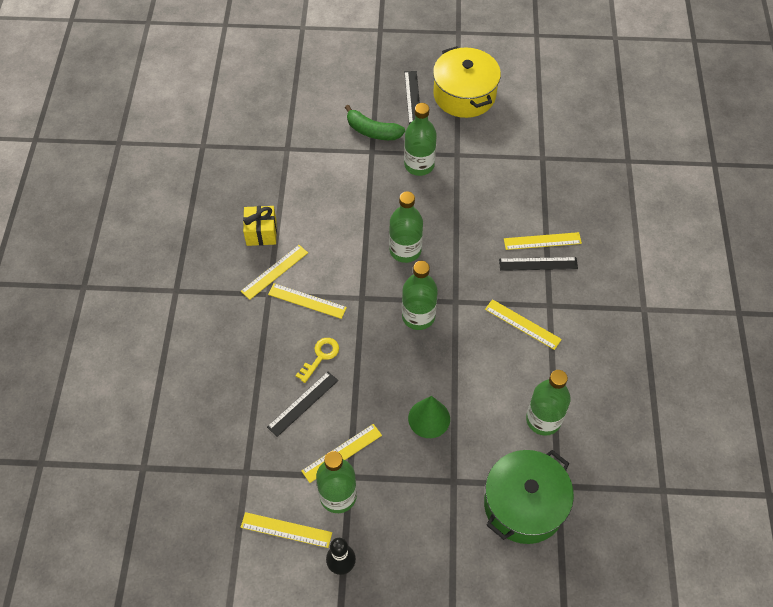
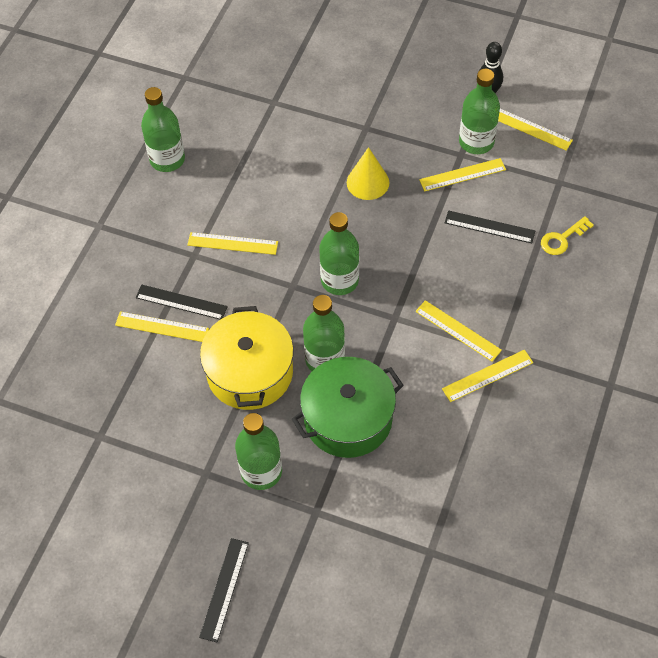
camera: 160 degrees left, 0 degrees up
(261, 233) = (493, 431): yellow gift -> none
(303, 403) = (489, 227): black ruler -> black ruler turned 45 degrees clockwise
(320, 357) = (459, 267): yellow key -> yellow key (562, 239)
(372, 131) = (303, 545): green banana -> none
(429, 418) = (368, 182): green cone -> yellow cone
(464, 95) = (150, 570): yellow pot -> yellow pot (250, 372)
(522, 324) = (232, 243): yellow ruler -> yellow ruler turned 45 degrees counterclockwise
(524, 505) = (311, 96): green pot -> green pot (348, 418)
(543, 420) = (259, 154): green bottle -> green bottle (167, 159)

